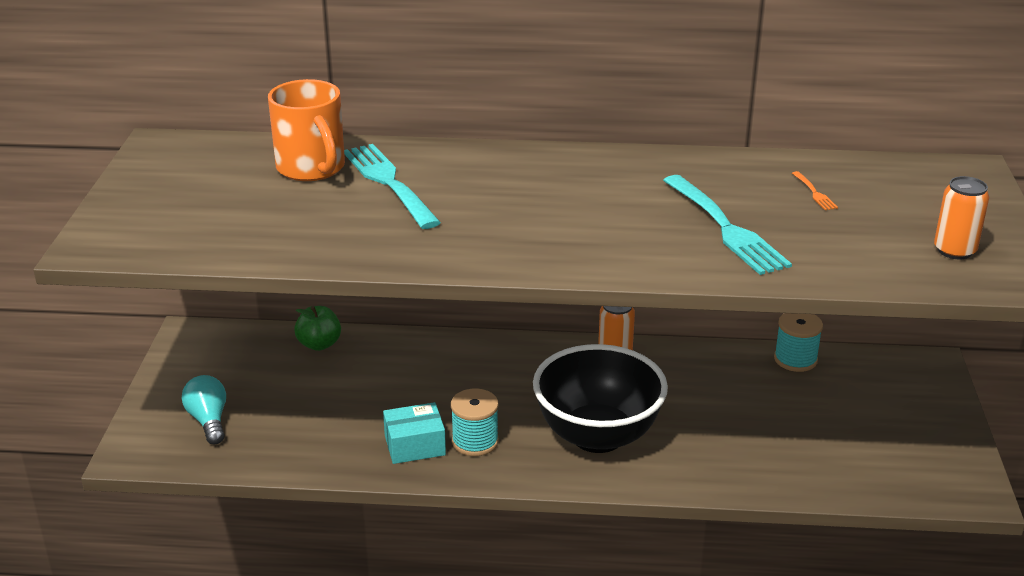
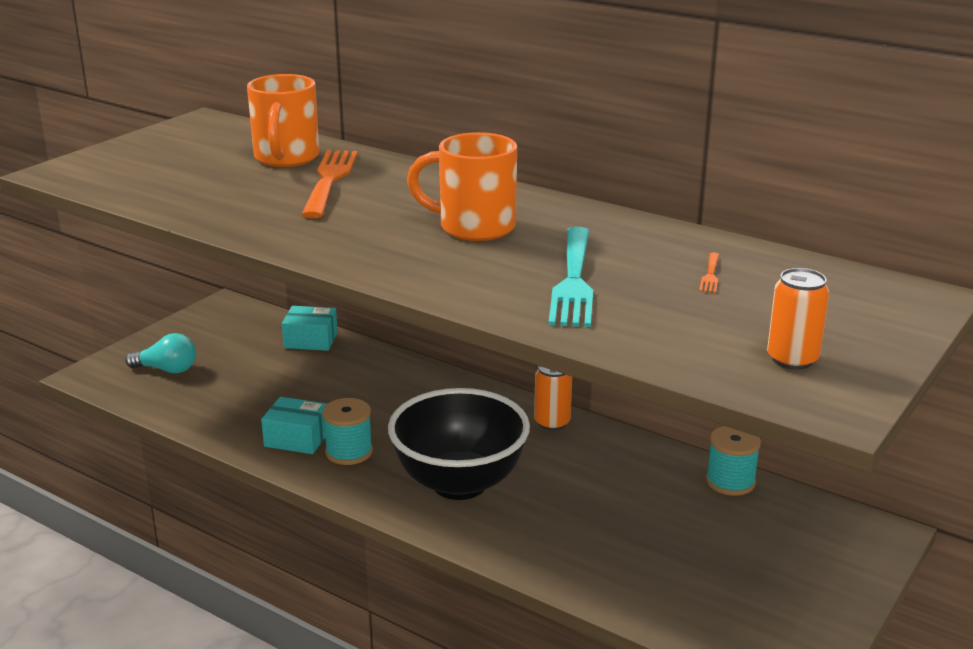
camera: 30 degrees right, 5 degrees down
(209, 420) = (167, 369): turquoise light bulb -> turquoise light bulb turned 90 degrees clockwise
(319, 344) = (311, 340): green apple -> turquoise box
(390, 183) = (330, 181): turquoise fork -> orange fork
(582, 198) = (474, 227): none -> orange mug

